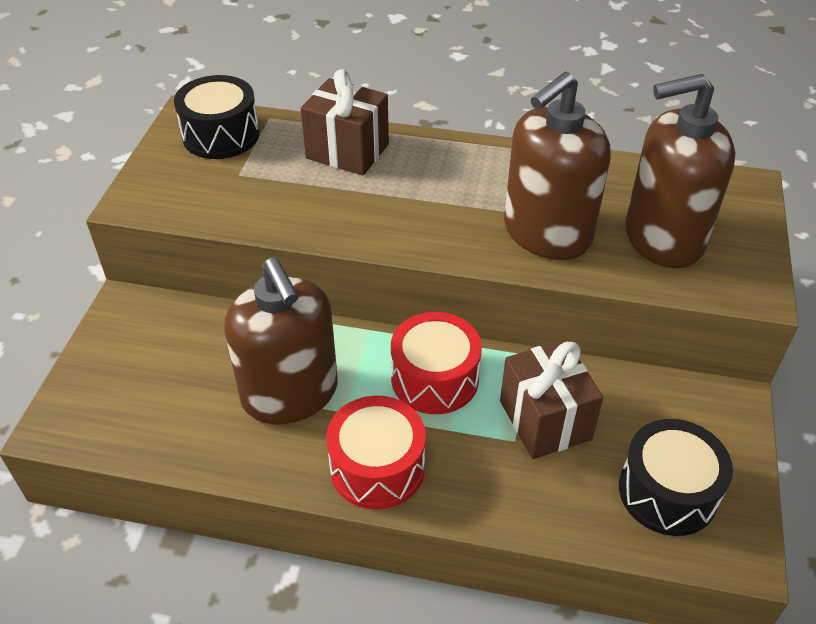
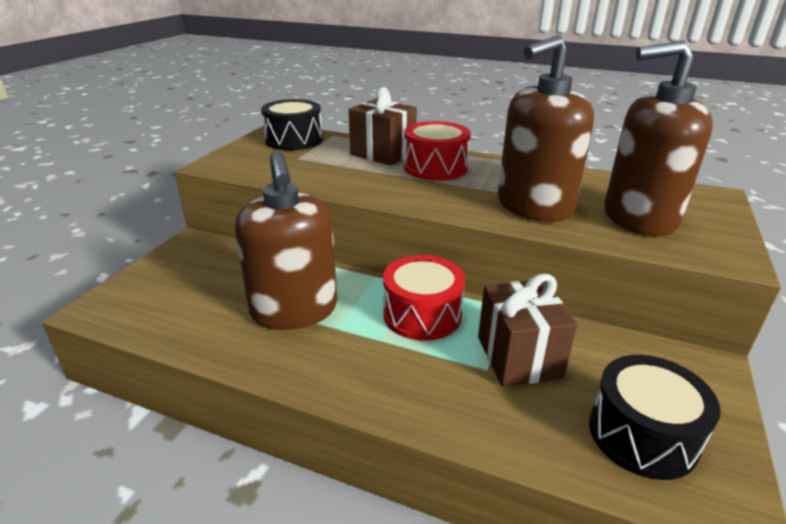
camera: 10 degrees right, 15 degrees down
(377, 467) = (352, 373): red drum -> red drum (435, 167)

